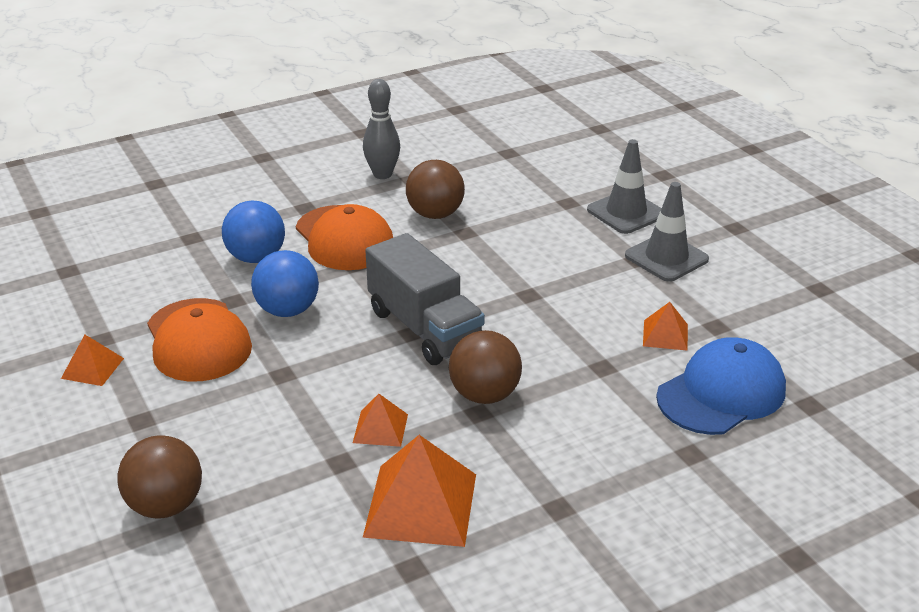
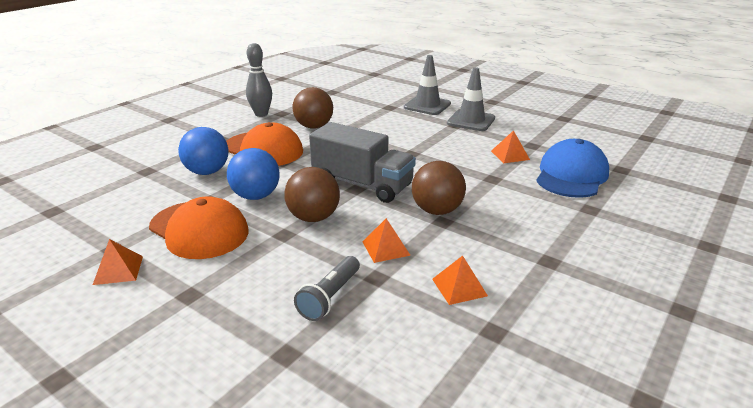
camera: 25 degrees left, 5 degrees down
(166, 505) = (258, 352): brown ball -> brown ball (313, 217)
(274, 469) = (330, 297): none -> grey flashlight
(421, 504) = (459, 287): orange pyramid -> orange pyramid, size x0.52

